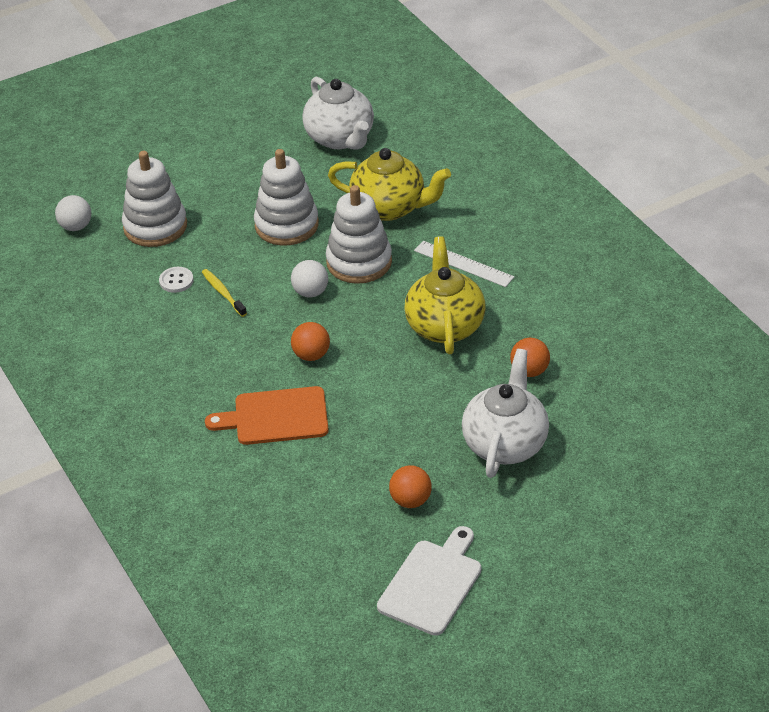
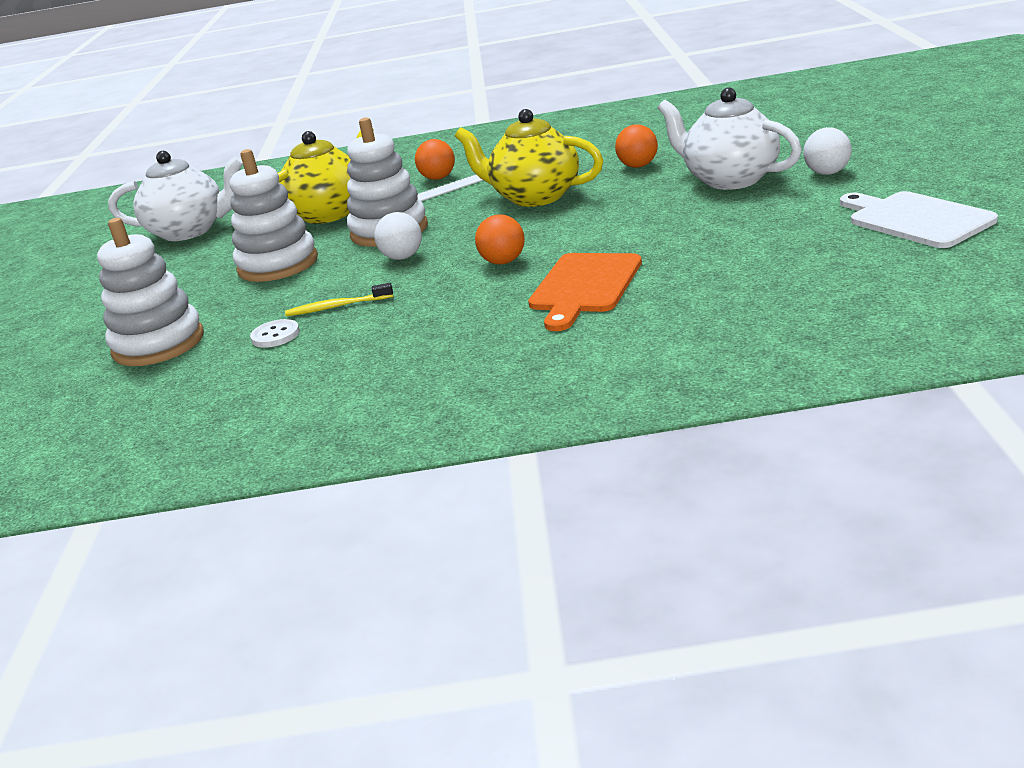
camera: 60 degrees left, 15 degrees down
(76, 226) = (68, 403): white ball -> white ball (827, 173)
(410, 500) = (780, 223): orange ball -> orange ball (438, 178)

